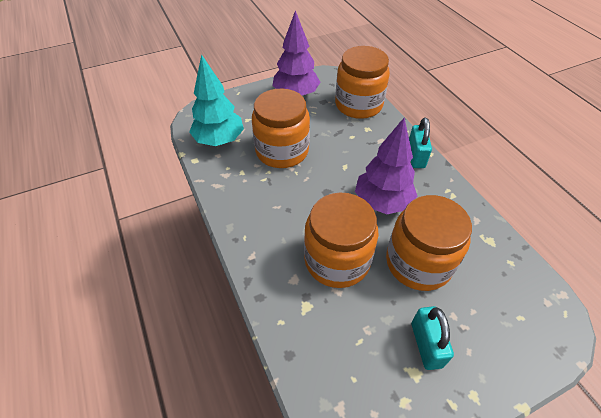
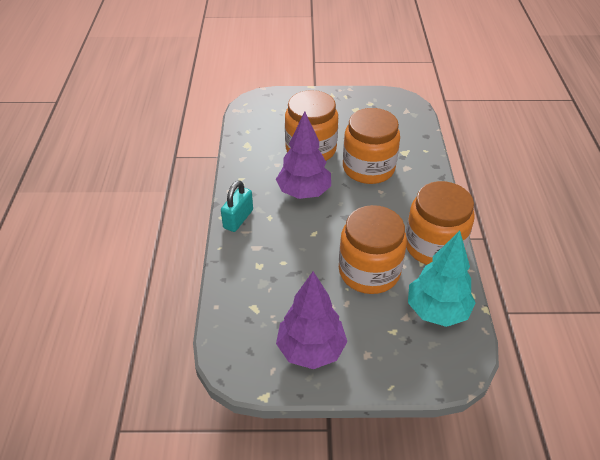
camera: 155 degrees left, 5 degrees down
(358, 105) = (243, 301): orange jar -> orange jar (434, 246)
(426, 345) = (340, 116): turquoise padlock -> none

